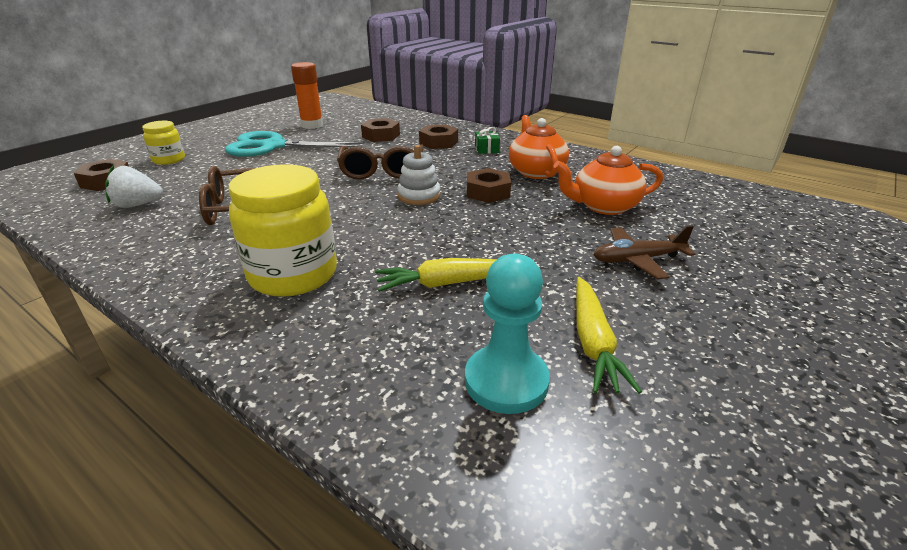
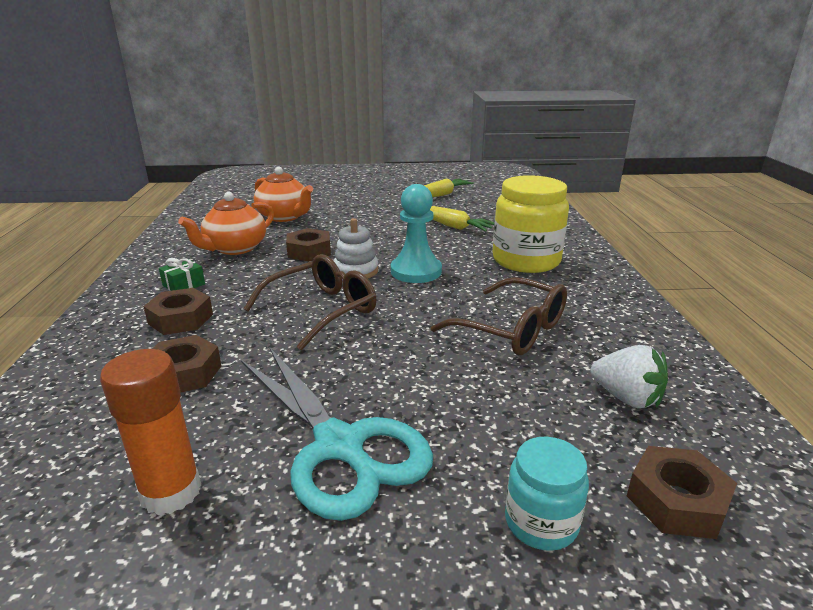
camera: 130 degrees left, 5 degrees down
(169, 160) = (541, 522): yellow jar -> turquoise jar
(506, 381) = (489, 201): turquoise pawn -> turquoise pawn (416, 271)
(637, 260) = (351, 200): brown plane -> none

